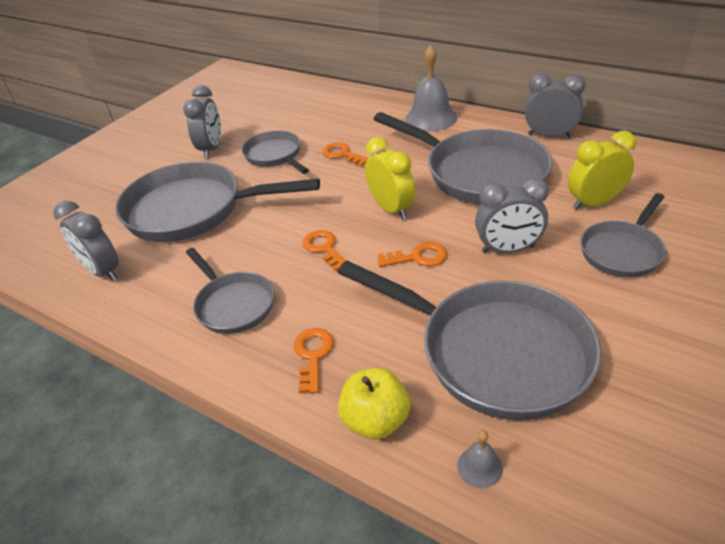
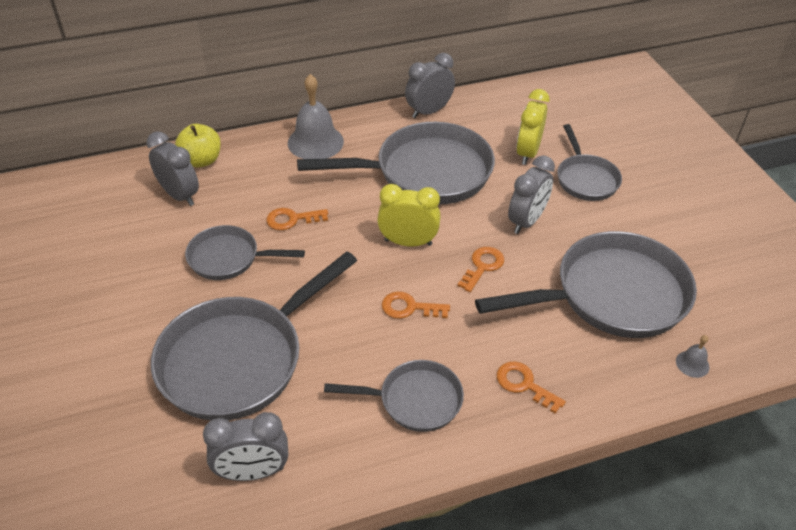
camera: 55 degrees left, 5 degrees up
(211, 149) = (145, 292): grey clock -> grey clock (180, 195)
(375, 420) = (616, 388): yellow apple -> yellow apple (201, 160)

